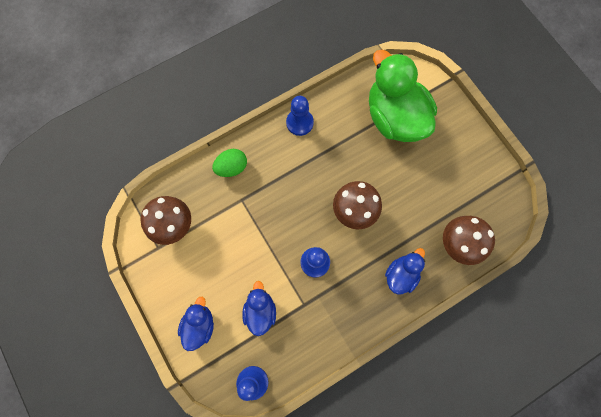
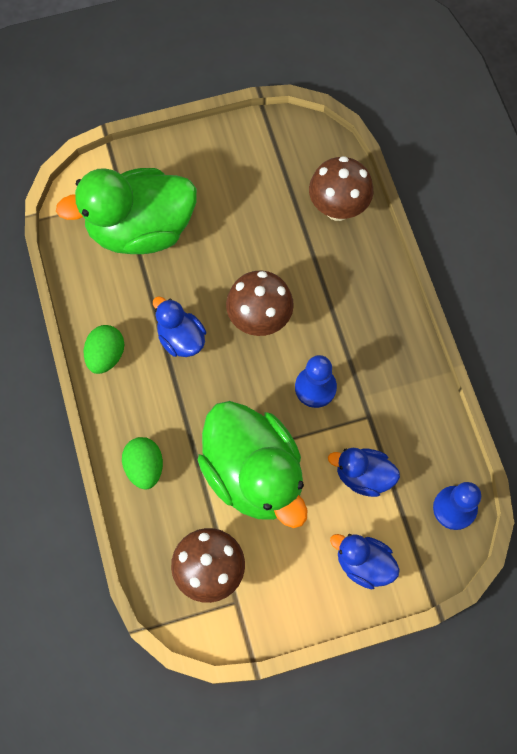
camera: 75 degrees left, 5 degrees down
(244, 237) = (254, 474): none -> green duck
(299, 123) = (106, 355): blue pawn -> green egg
(401, 274) = (359, 286): blue duck -> blue duck (181, 338)

